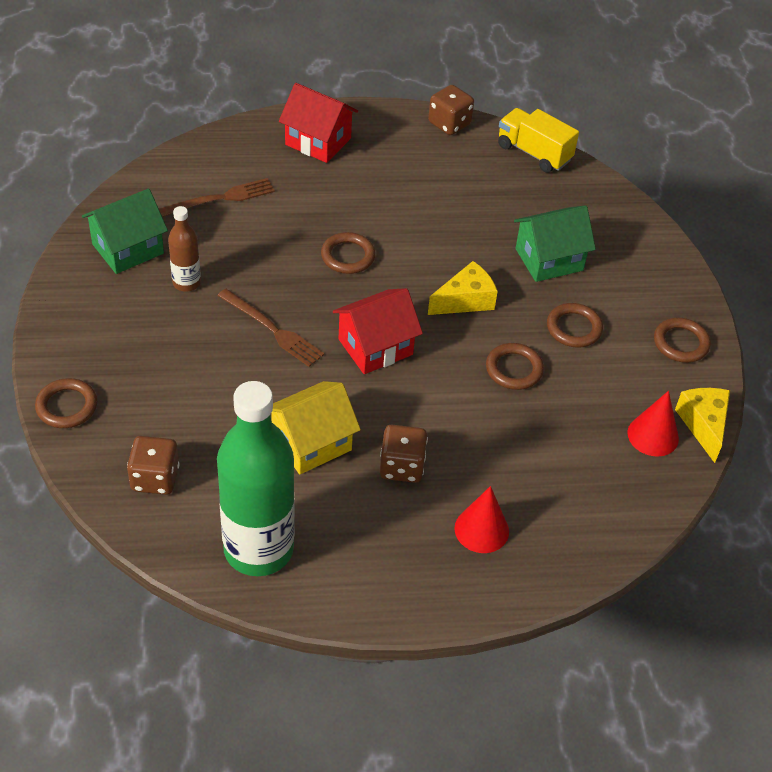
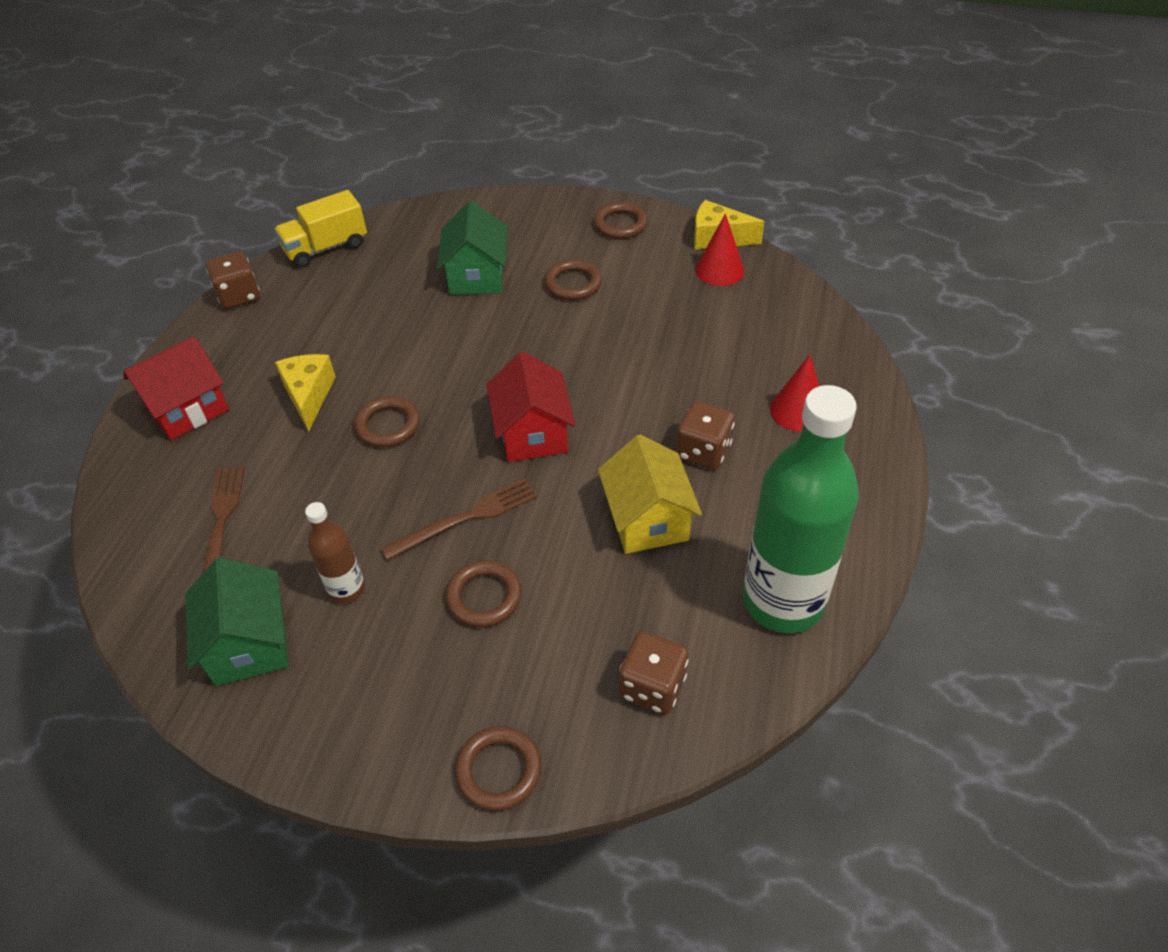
camera: 65 degrees left, 0 degrees up
(465, 300) = (501, 348): yellow cheese -> yellow cheese (309, 395)
(514, 369) = (607, 337): brown ring -> brown ring (484, 597)

